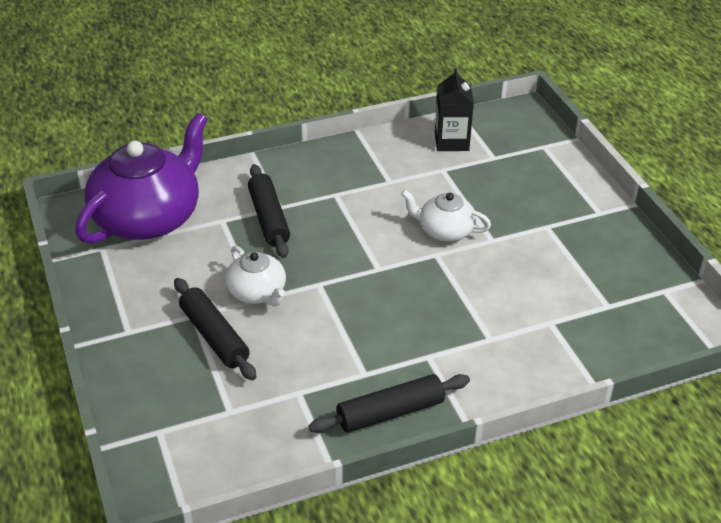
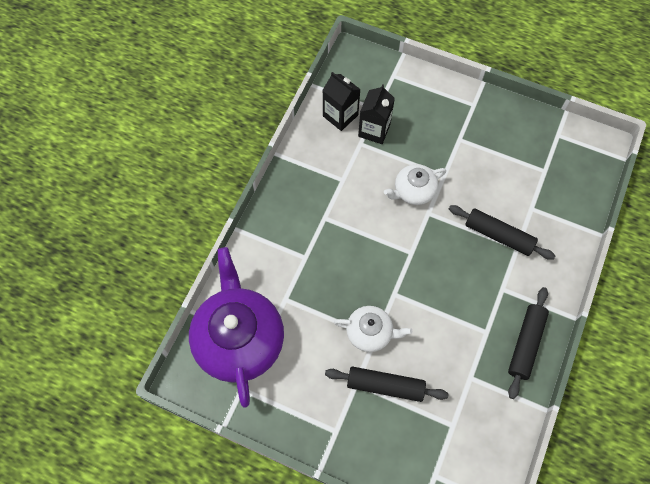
camera: 45 degrees left, 25 degrees up
(268, 218) = (310, 272): black rolling pin -> black rolling pin (498, 236)
(469, 169) = (374, 130): none -> black carton

